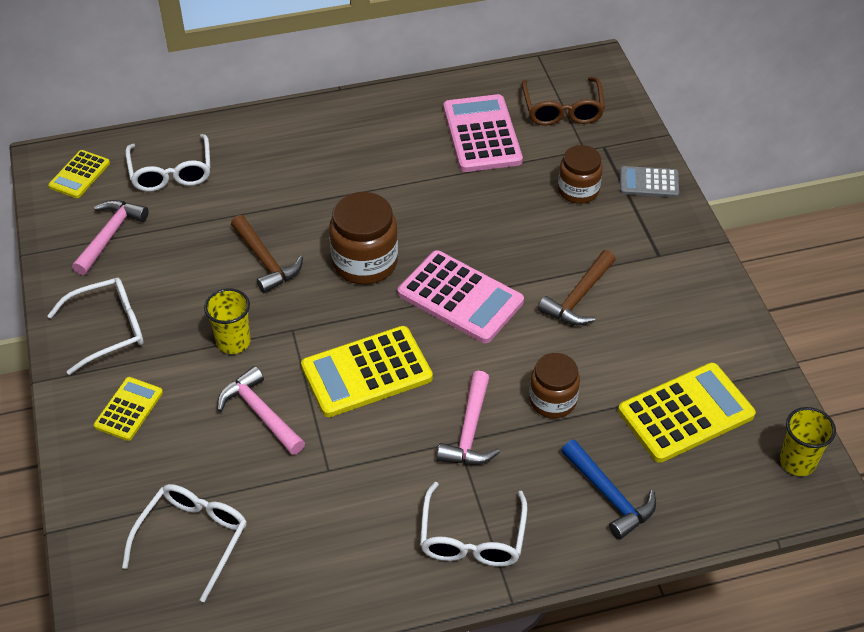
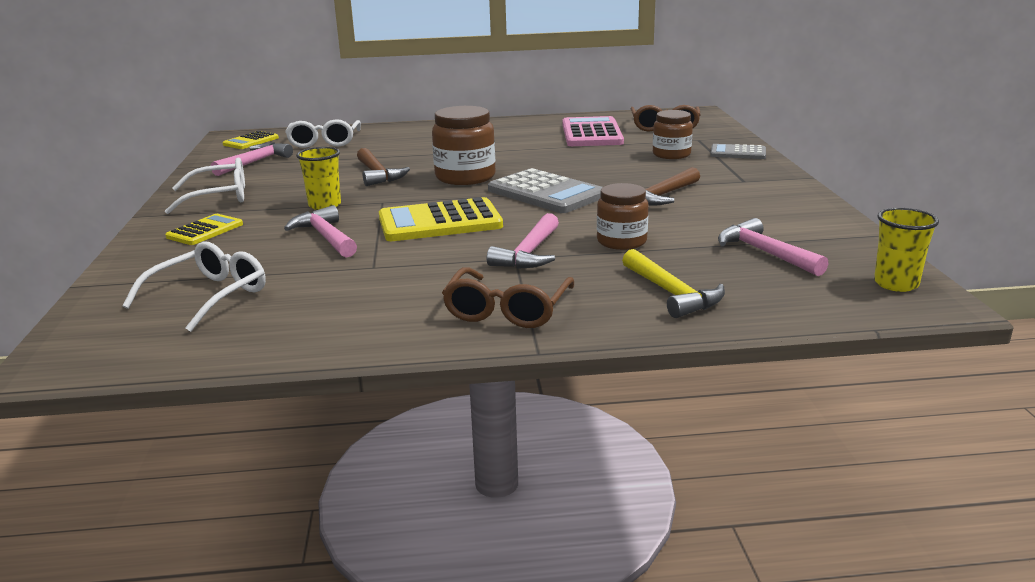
camera: 10 degrees right, 25 degrees down
(460, 298) = (546, 193): pink calculator -> grey calculator
(472, 538) = (507, 310): white glasses -> brown glasses
(609, 496) = (671, 293): blue hammer -> yellow hammer
(686, 413) = (765, 253): yellow calculator -> pink hammer

